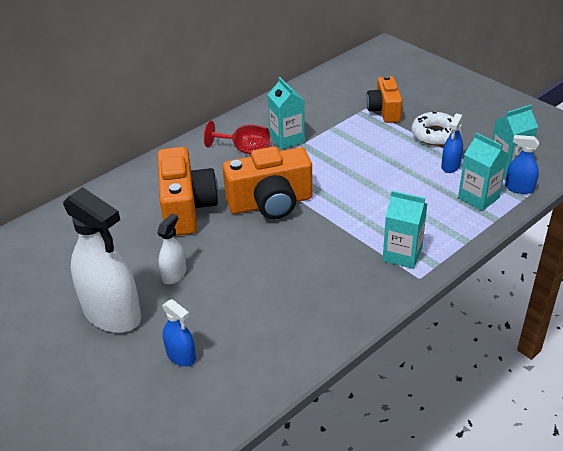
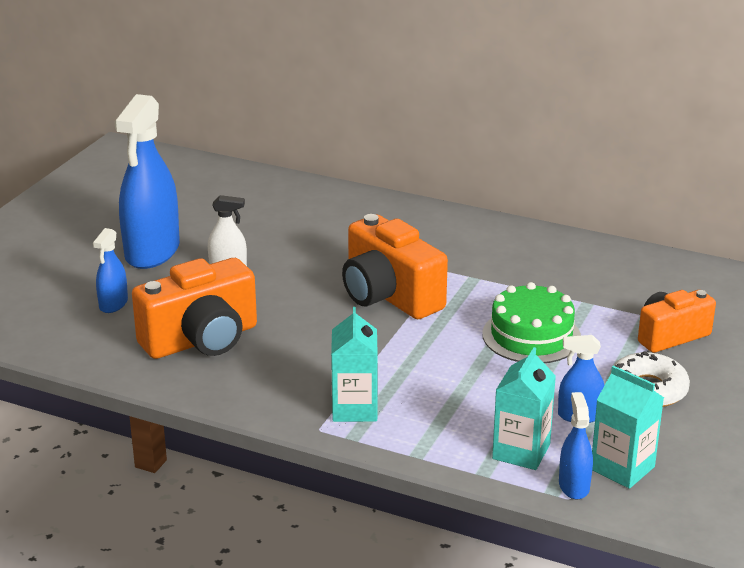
camera: 65 degrees right, 10 degrees down
(112, 314) = (152, 252): white spray bottle -> blue spray bottle
(186, 208) = (341, 246): orange camera -> orange camera (201, 340)
(245, 150) = (481, 254): red goblet -> none
(287, 139) = (531, 276): turquoise carton -> none
(356, 158) = (531, 336): none -> green cake

